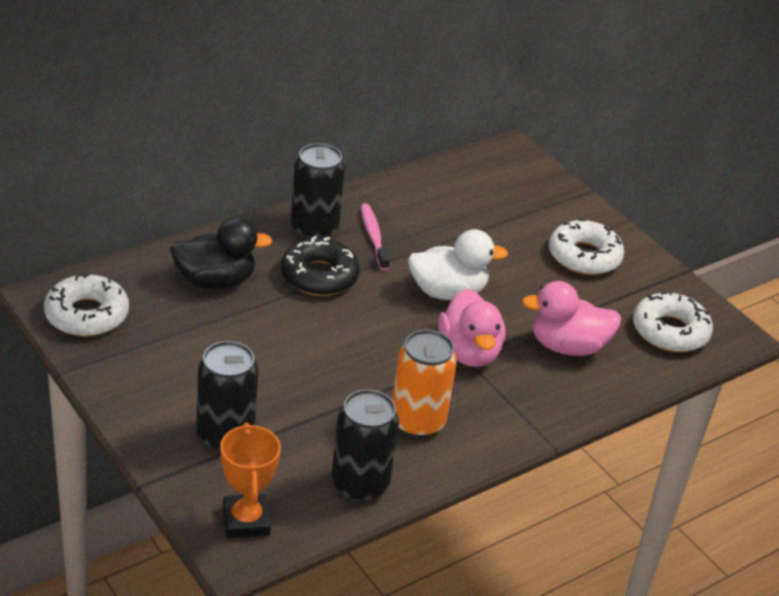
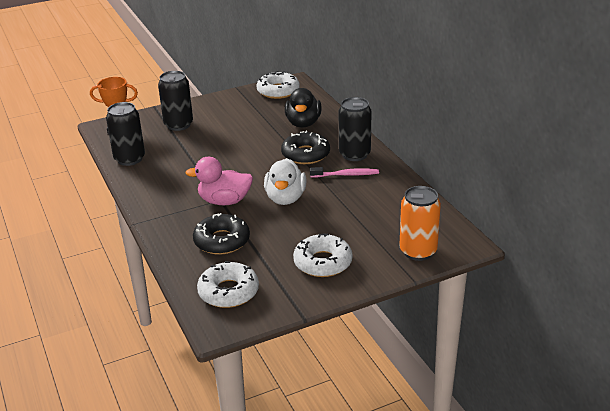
camera: 105 degrees right, 5 degrees down
(417, 422) = (169, 179): orange can -> orange can (418, 251)
(567, 346) = (222, 241): pink duck -> black donut

